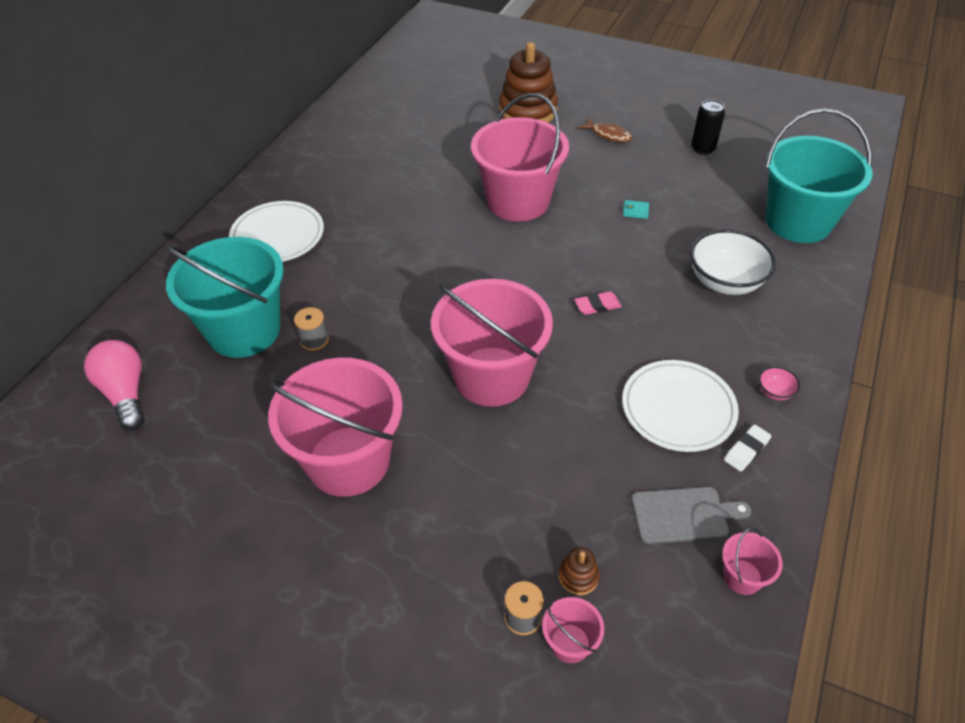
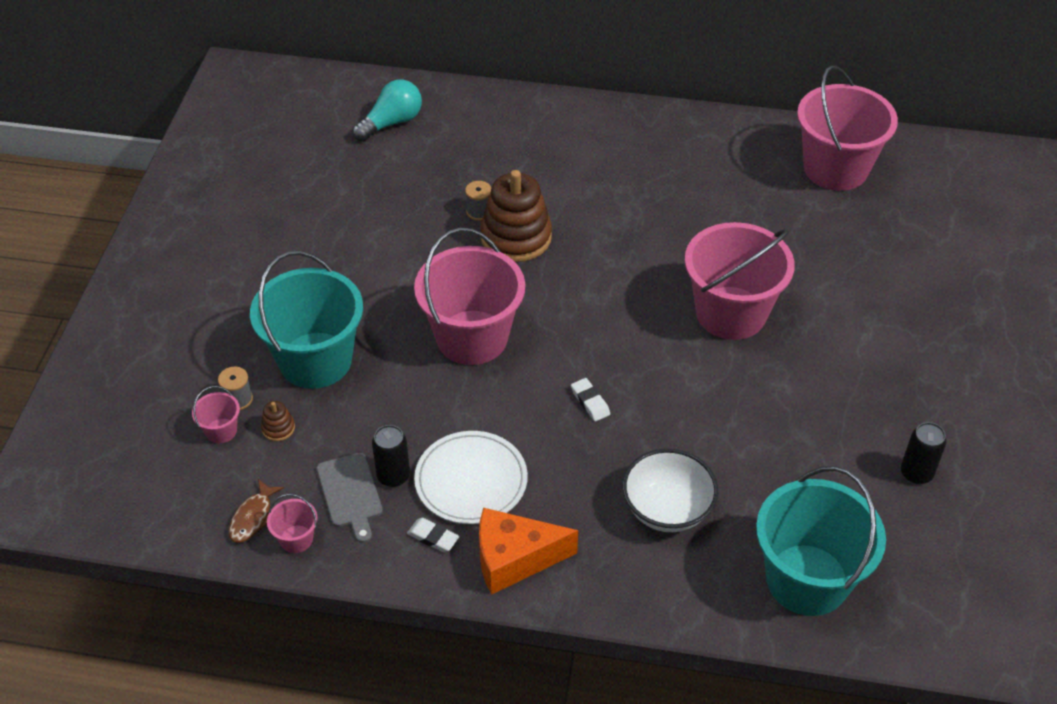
camera: 75 degrees right, 0 degrees up
(125, 393) = (391, 123): pink light bulb -> turquoise light bulb
(244, 330) = (477, 166): turquoise bucket -> turquoise bucket (315, 360)
(277, 235) = (603, 150): white plate -> none
(348, 461) = (357, 266): pink bucket -> pink bucket (835, 168)
(528, 111) = (909, 292): brown stacking toy -> brown stacking toy (516, 237)
(597, 306) = (590, 402): pink eraser -> white eraser
(608, 135) = (898, 375): brown fish -> brown fish (253, 517)
(635, 211) = (758, 417): turquoise wallet -> none
(664, 472) = (393, 476): none -> black can
(775, 392) = (514, 559): pink bowl -> orange cheese

